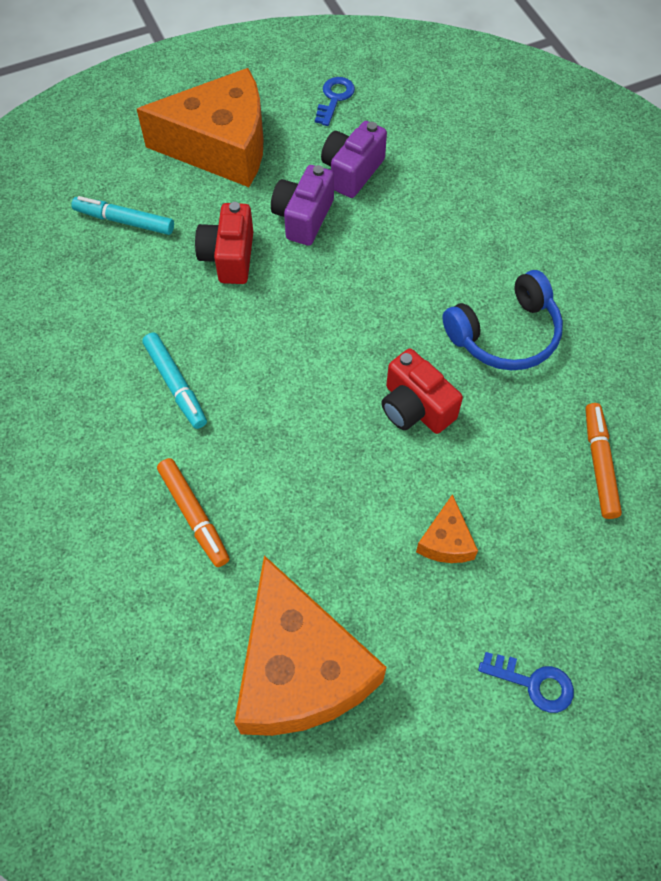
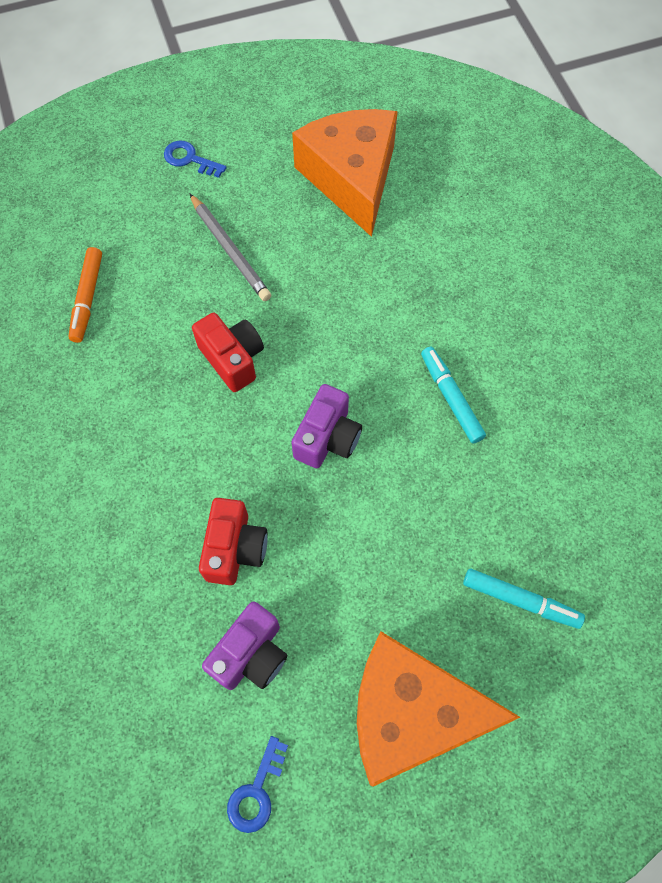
camera: 175 degrees left, 5 degrees up
(194, 514) = (430, 284): orange marker -> none
(229, 257) = (401, 539): red camera -> red camera (235, 548)
(303, 217) = (316, 587): purple camera -> purple camera (327, 438)
(446, 541) = (230, 250): orange cheese -> grey pencil
(505, 334) = (131, 424): blue headphones -> none

